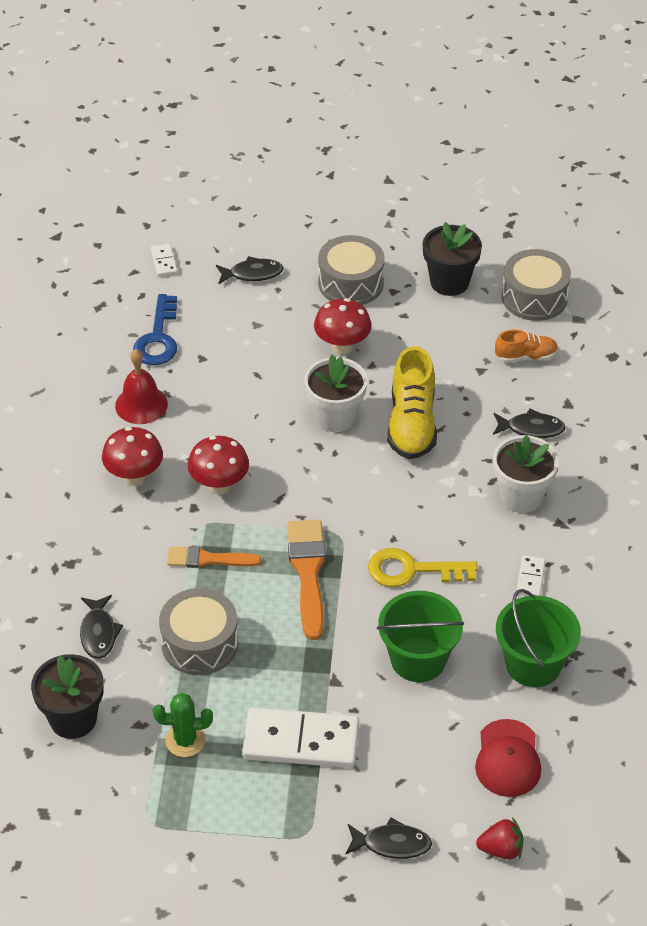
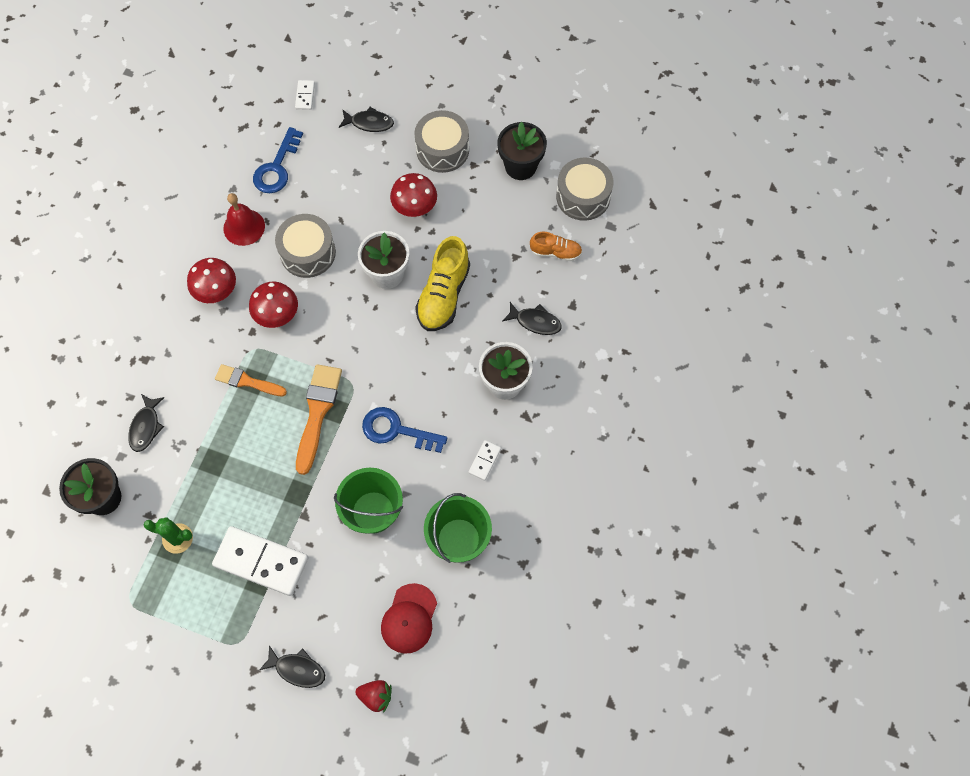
camera: 15 degrees right, 20 degrees up
(200, 643) = (216, 455): grey drum -> grey drum (308, 253)
(412, 570) = (396, 430): yellow key -> blue key

